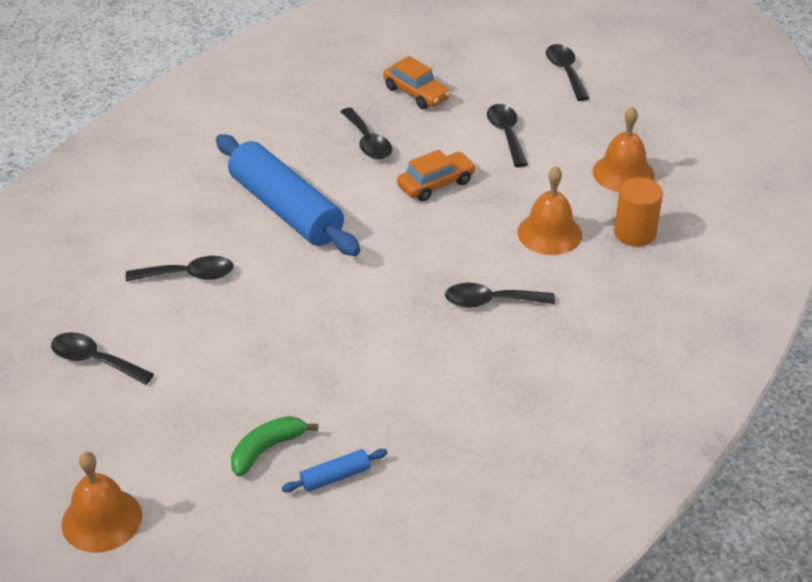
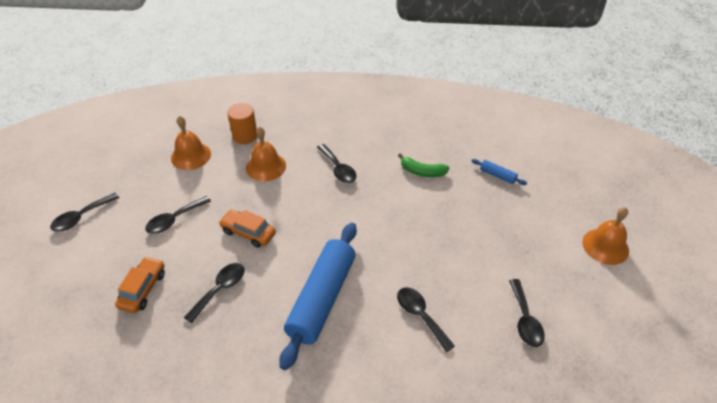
camera: 120 degrees left, 5 degrees up
(266, 449) = (507, 207): green banana -> green banana (422, 172)

